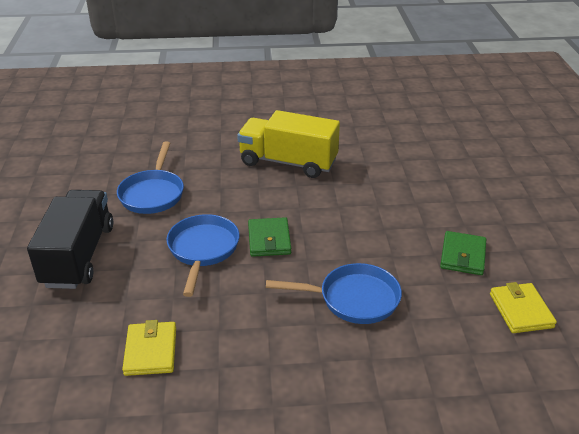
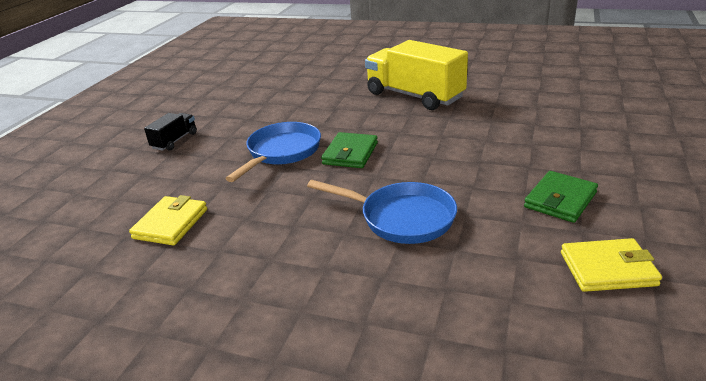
camera: 25 degrees right, 5 degrees down
(79, 255) = (175, 141): black truck -> black truck, size x0.47
(153, 194) = (272, 105): blue pan -> none
(521, 310) = (608, 269): yellow wallet -> yellow wallet turned 75 degrees clockwise

